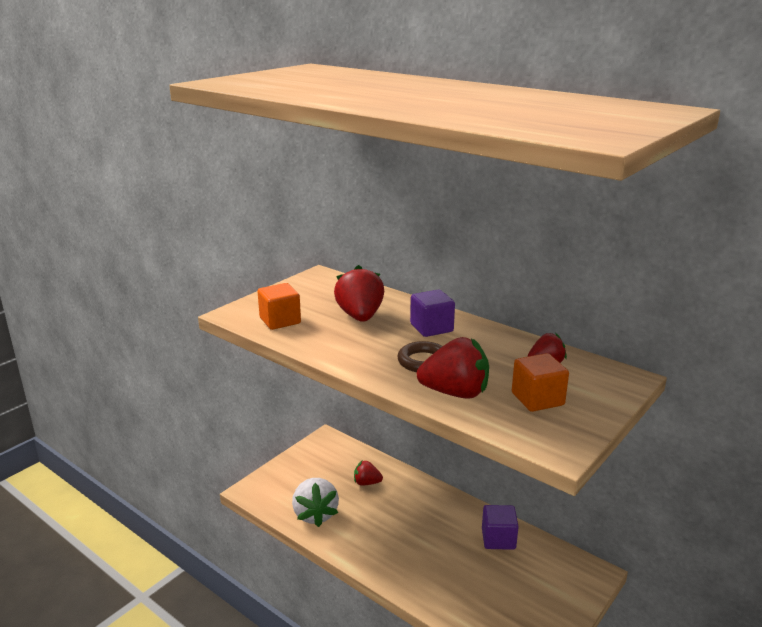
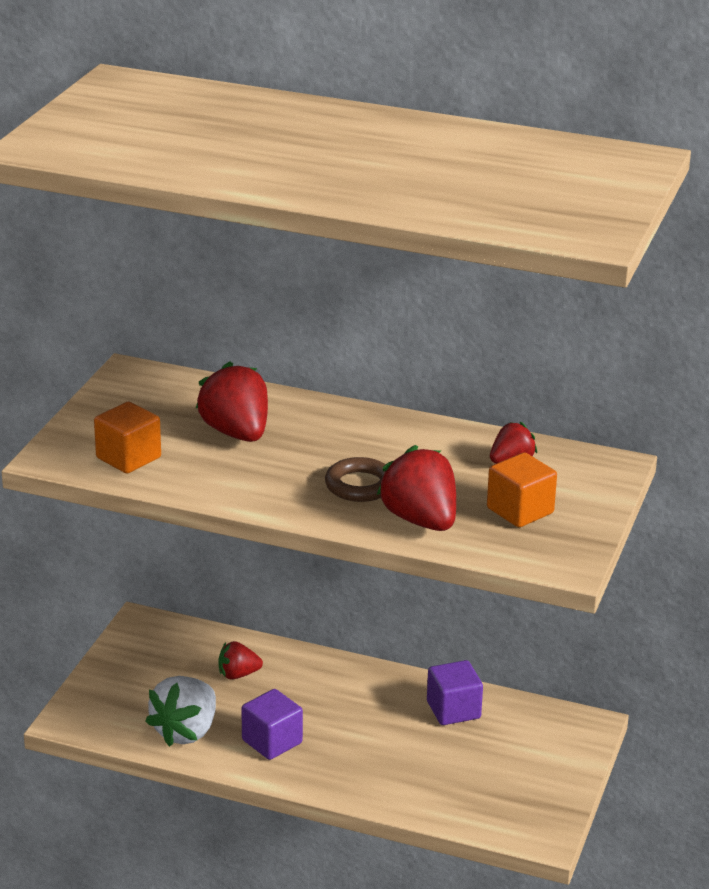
camera: 20 degrees left, 5 degrees up
(315, 514) = (186, 731): white strawberry -> white strawberry turned 60 degrees clockwise
(431, 328) = (343, 435): purple cube -> purple cube (272, 741)
(455, 393) = (420, 520): red strawberry -> red strawberry turned 105 degrees counterclockwise

